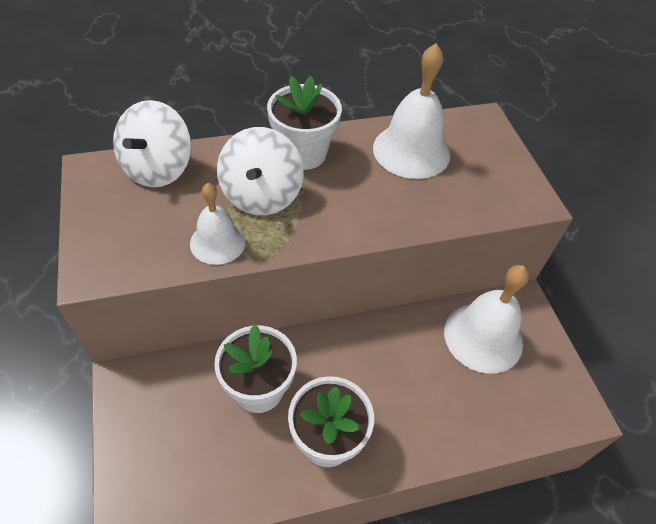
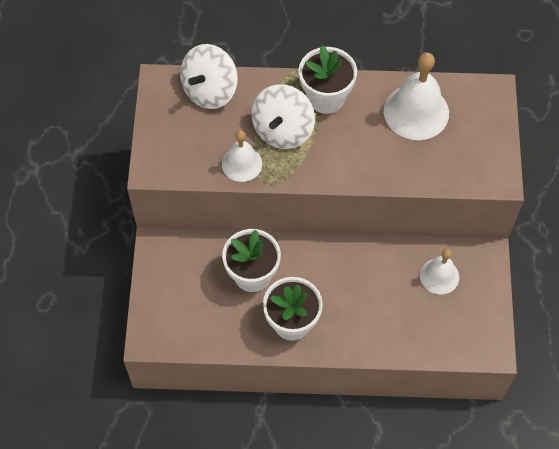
camera: 20 degrees right, 10 degrees up
(483, 337) = (439, 276): white bell -> white bell, size x0.61

